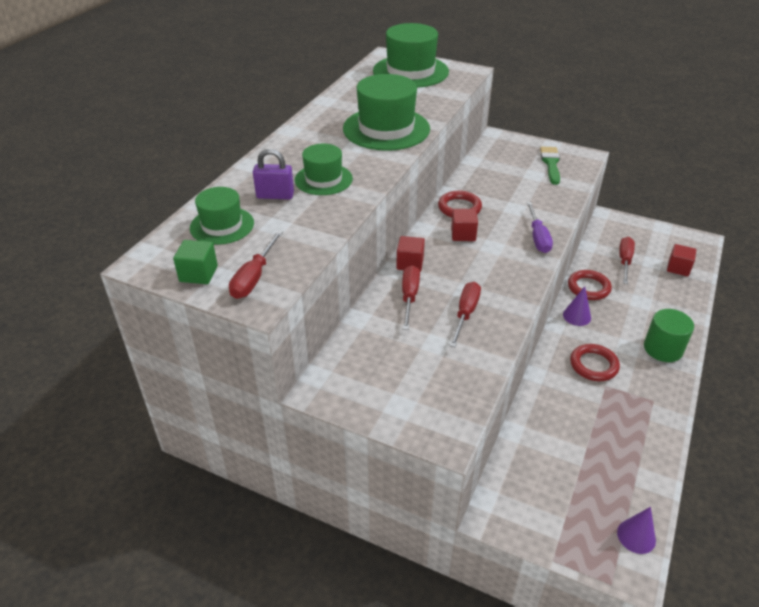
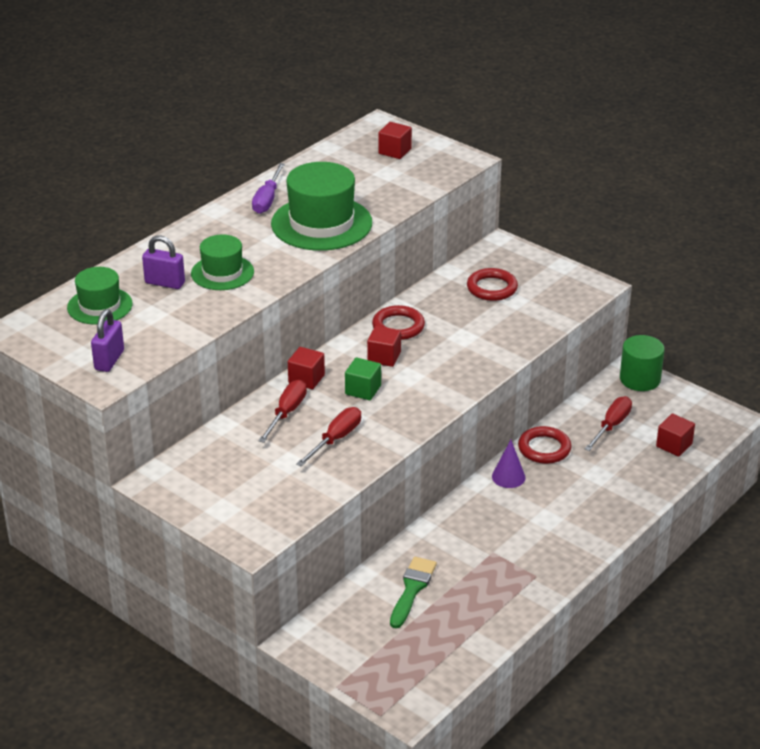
camera: 15 degrees right, 5 degrees down
(198, 274) = (60, 348): green cube -> green cube (363, 390)
(254, 277) = (109, 360): red screwdriver -> purple padlock
(410, 71) = (395, 151): green hat -> red cube
(538, 237) = (467, 374): purple screwdriver -> purple screwdriver (267, 199)
(551, 163) = (544, 289): green brush -> green brush (412, 589)
(593, 365) = (493, 530): red ring -> red ring (492, 288)
(636, 536) = (431, 685): purple cone -> none
(663, 349) = (586, 528): green cylinder -> green cylinder (640, 379)

